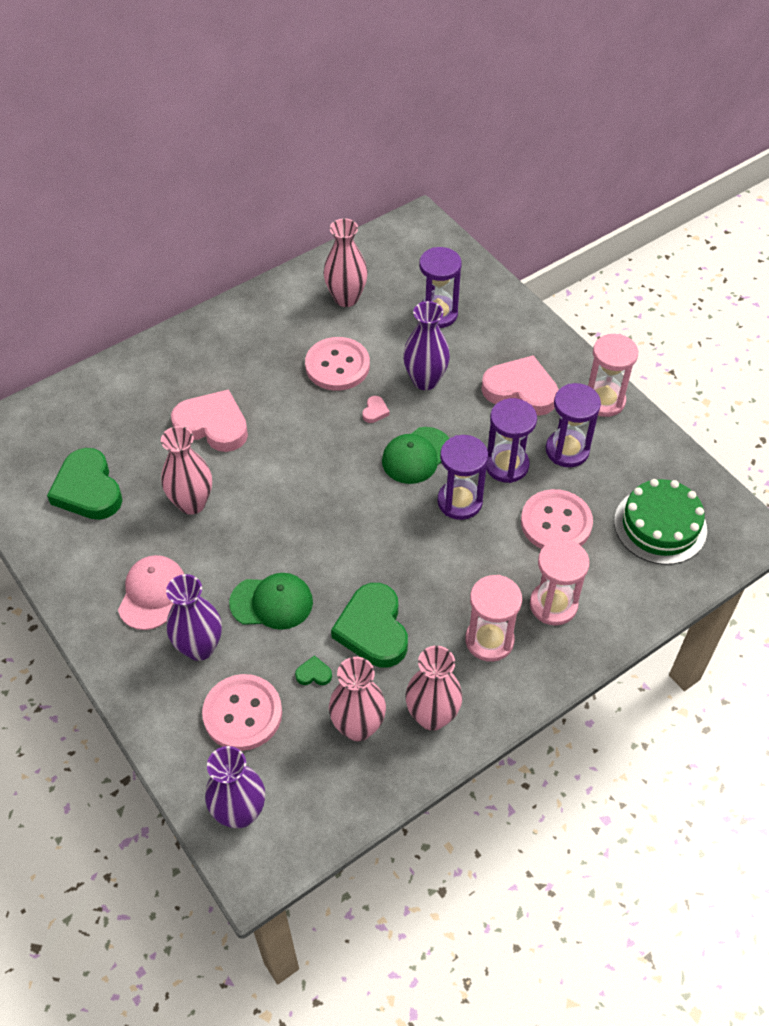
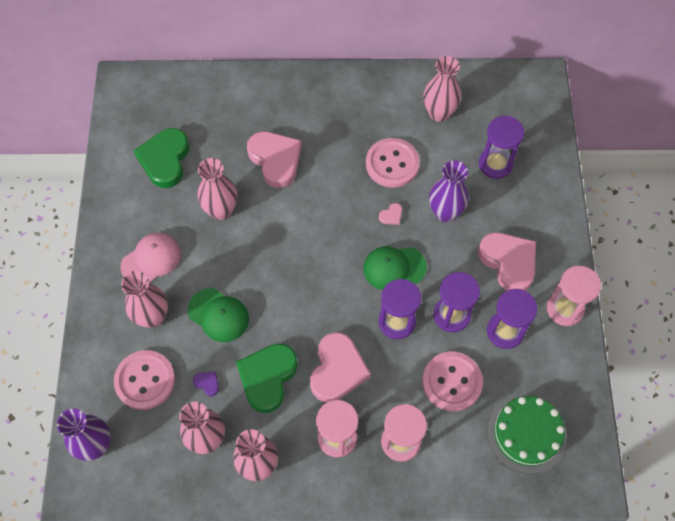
camera: 35 degrees right, 10 degrees up
(199, 647) = (152, 317): purple vase -> pink vase
(314, 674) = (207, 383): green heart -> purple heart
(438, 579) = (337, 370): none -> pink heart

